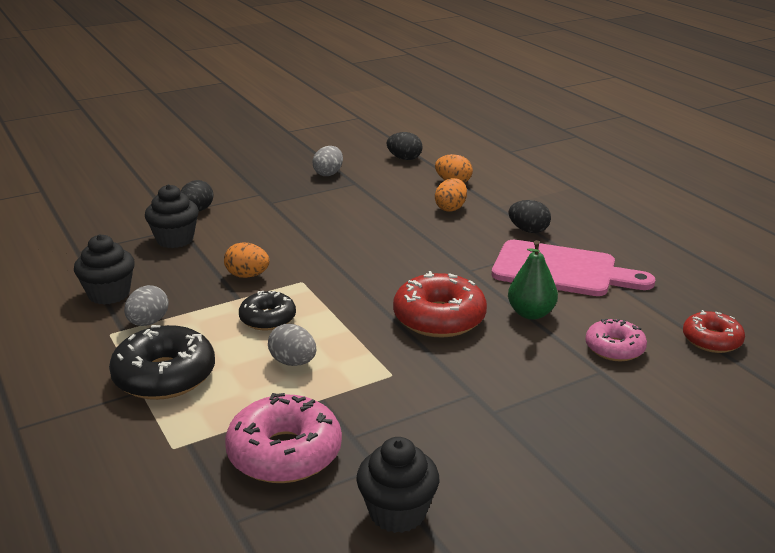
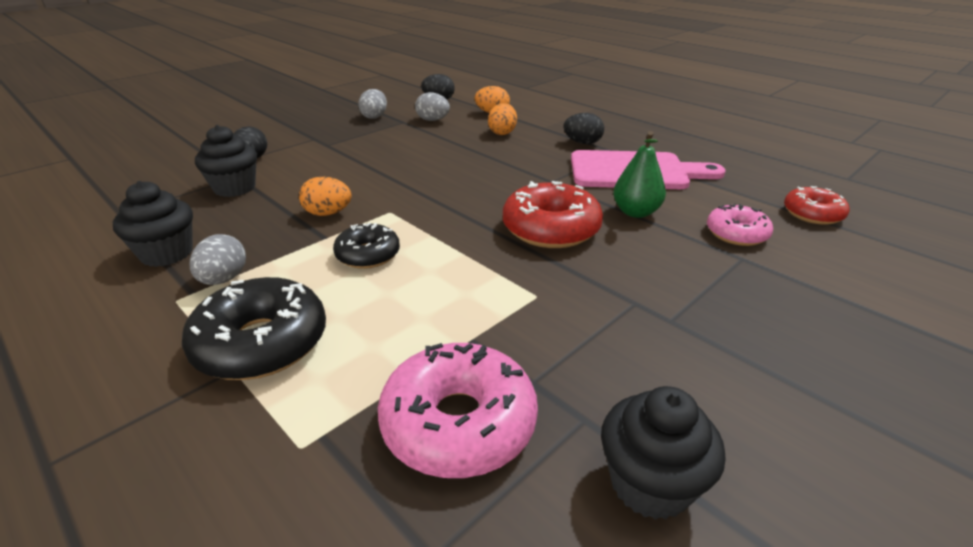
camera: 15 degrees left, 5 degrees up
(293, 362) = (417, 299): grey egg -> grey egg (433, 120)

